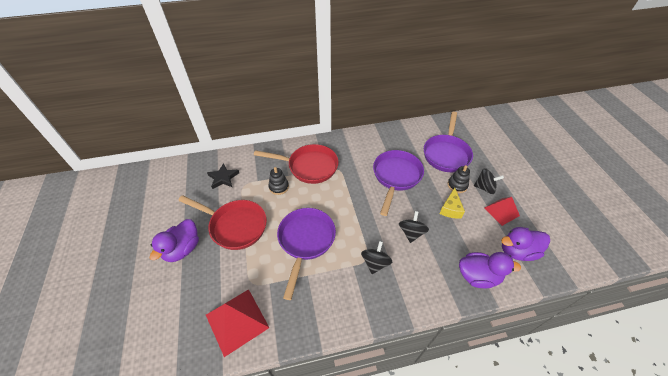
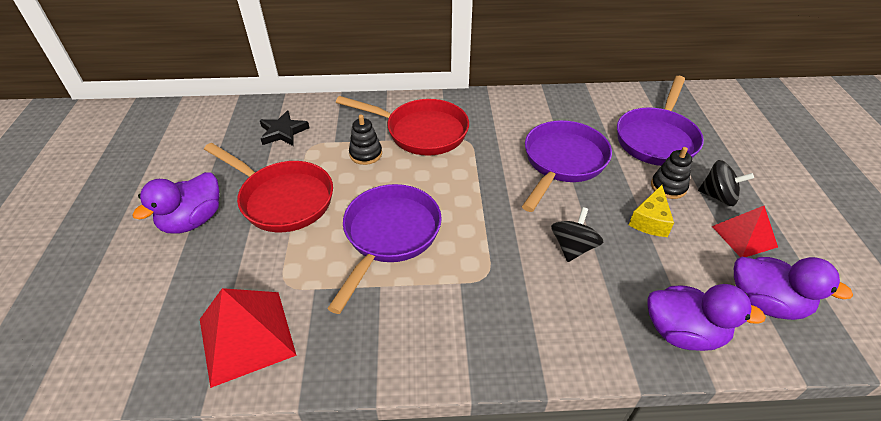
camera: 10 degrees right, 5 degrees down
(375, 263) = (499, 284): black spinning top -> none
(517, 251) = (765, 303): purple duck -> purple duck turned 150 degrees counterclockwise

